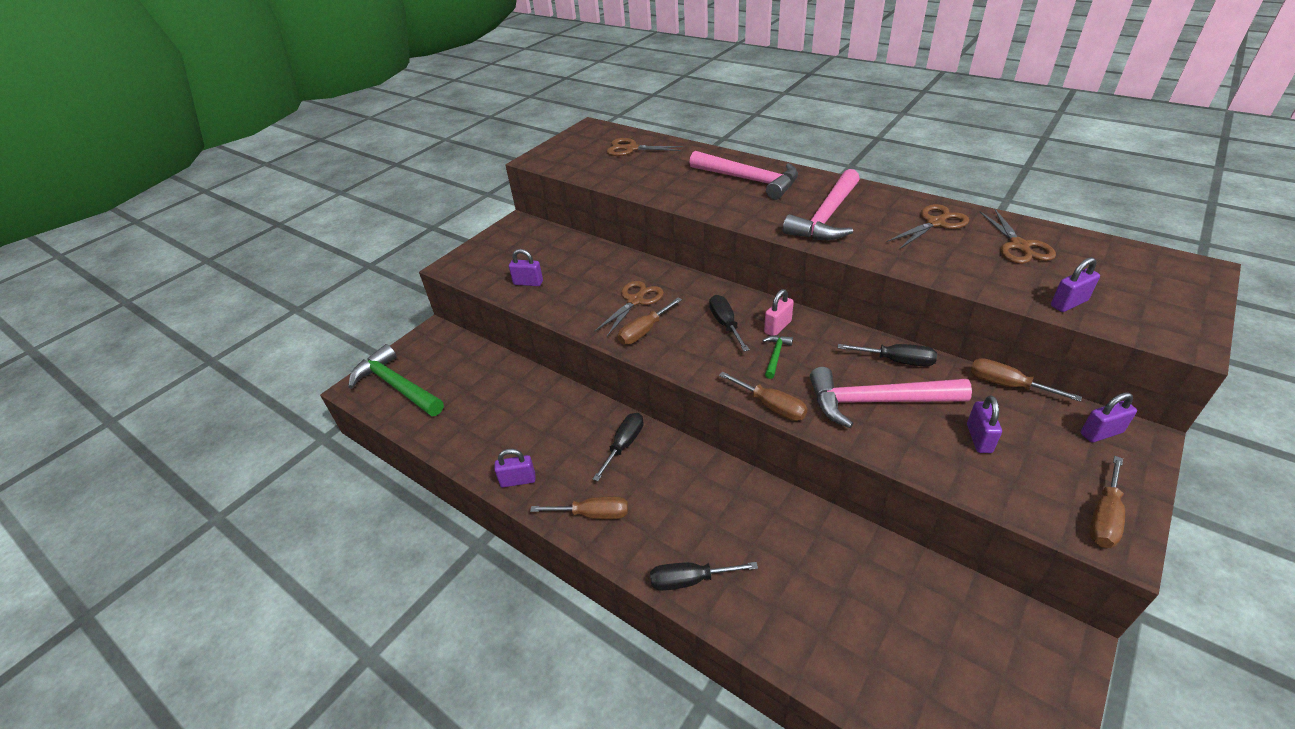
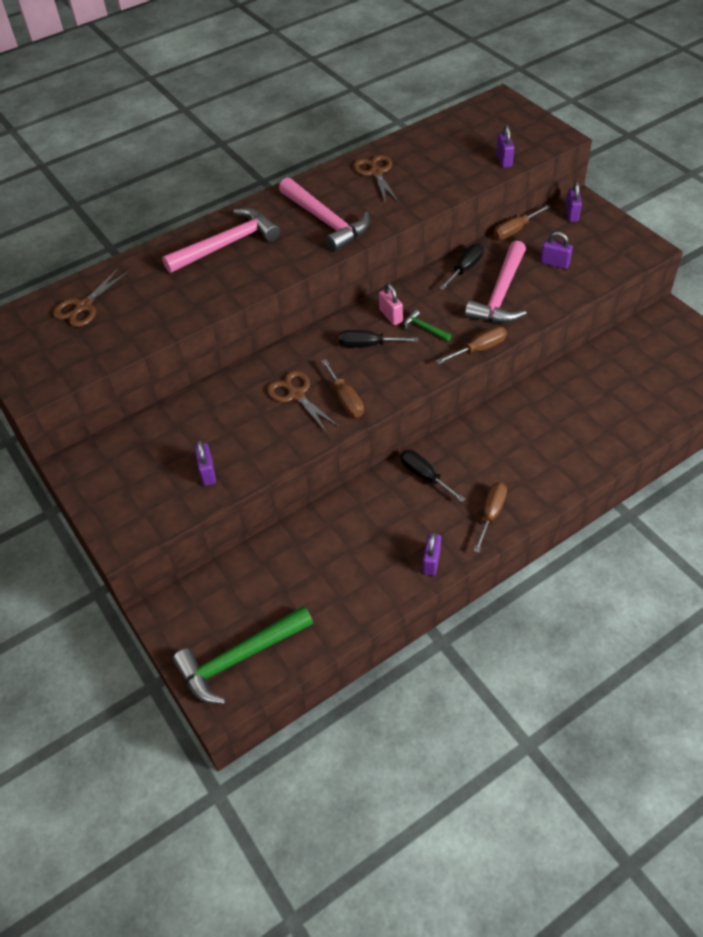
camera: 70 degrees left, 10 degrees up
(528, 283) = (208, 472): purple padlock -> purple padlock turned 45 degrees counterclockwise
(690, 580) = (573, 469): black screwdriver -> none
(1019, 246) = (431, 150): brown scissors -> none
(1104, 517) = (631, 244): brown screwdriver -> none

